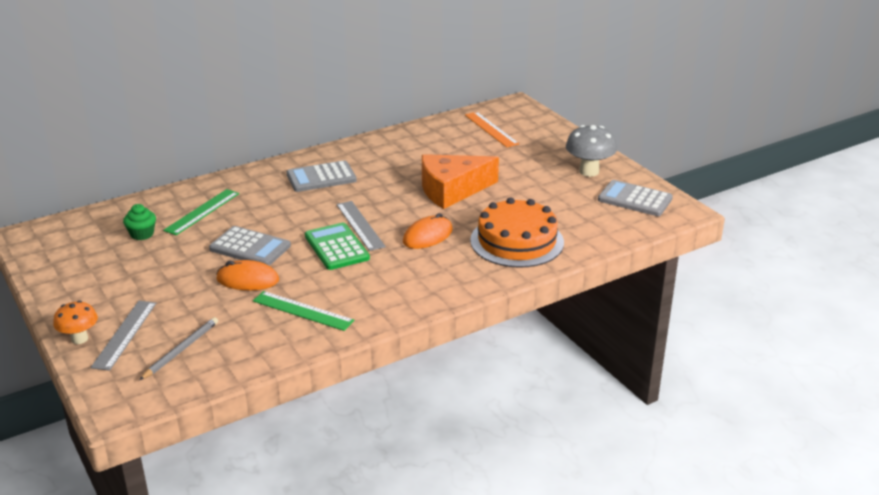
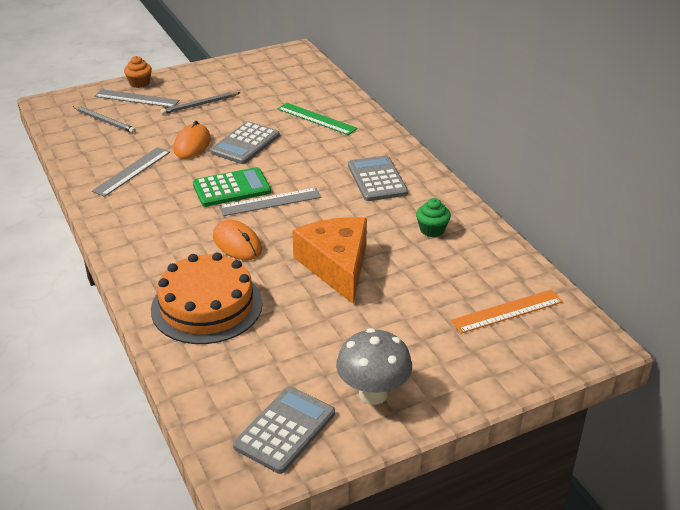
camera: 95 degrees right, 5 degrees up
(79, 339) = (139, 83): orange mushroom -> orange cupcake
(142, 234) = (283, 95): green cupcake -> green cupcake (432, 230)
(154, 285) = (200, 105): none -> grey pencil
(302, 311) = (132, 171): green ruler -> grey ruler

